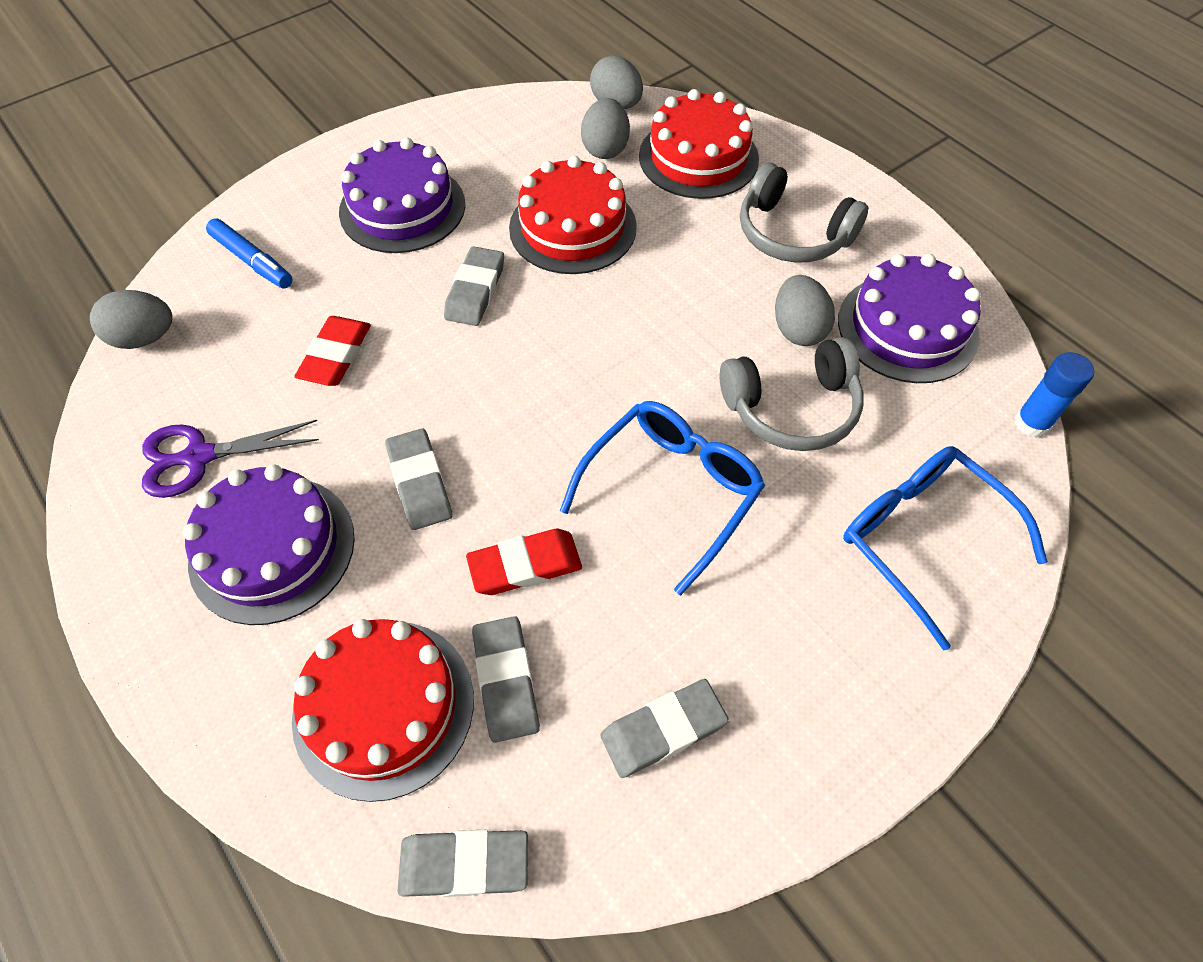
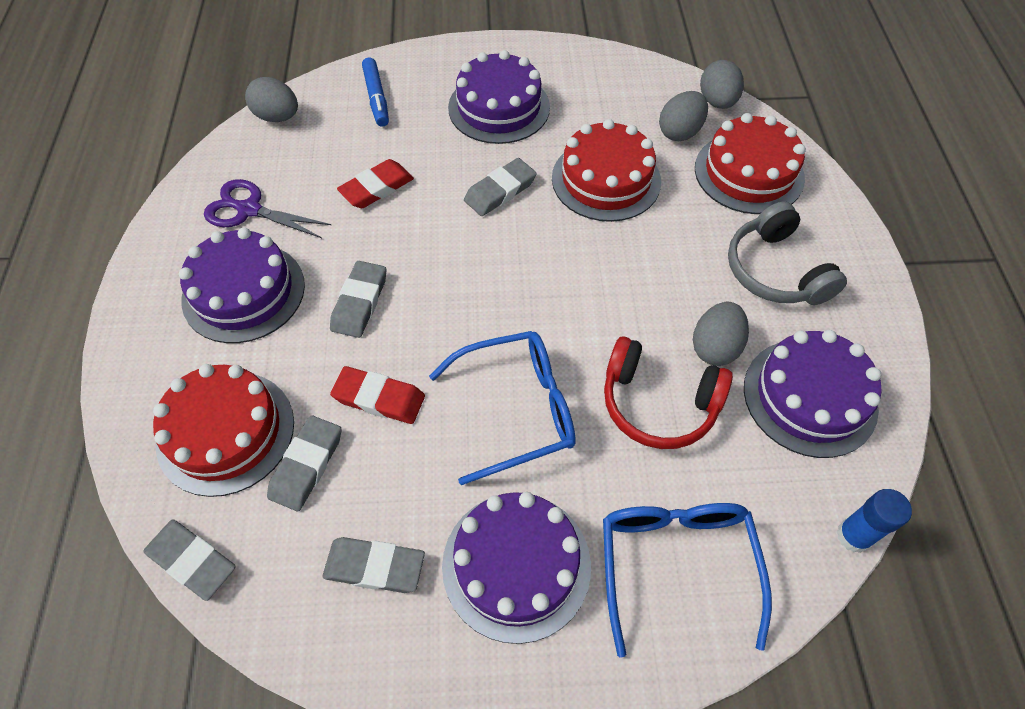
camera: 35 degrees right, 0 degrees up
(792, 408) = (658, 404): grey headphones -> red headphones
(792, 634) = (516, 565): none -> purple cake

